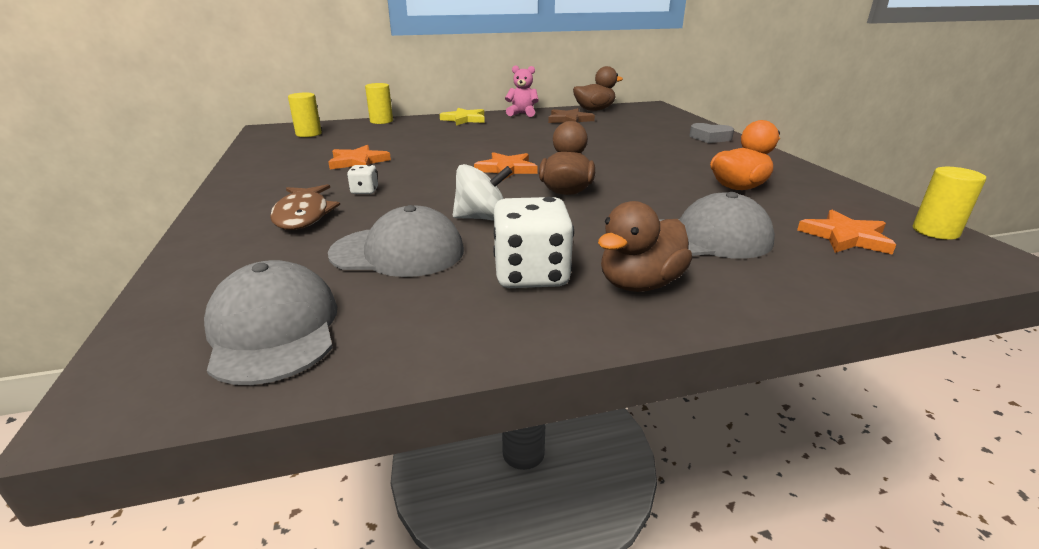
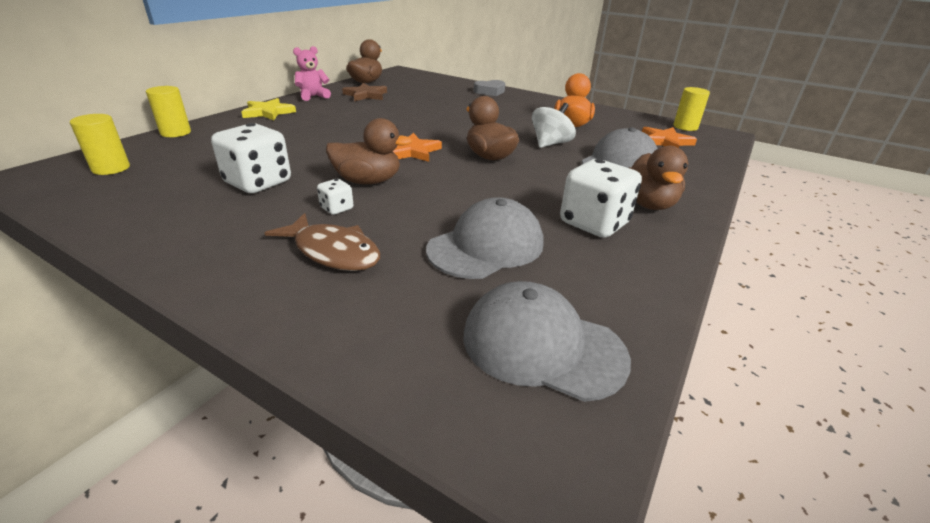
camera: 45 degrees left, 5 degrees up
(358, 162) = (258, 183): orange star -> white dice
(424, 180) = (368, 181): none -> brown duck
(482, 218) = (482, 197): white spinning top -> white spinning top (550, 144)

